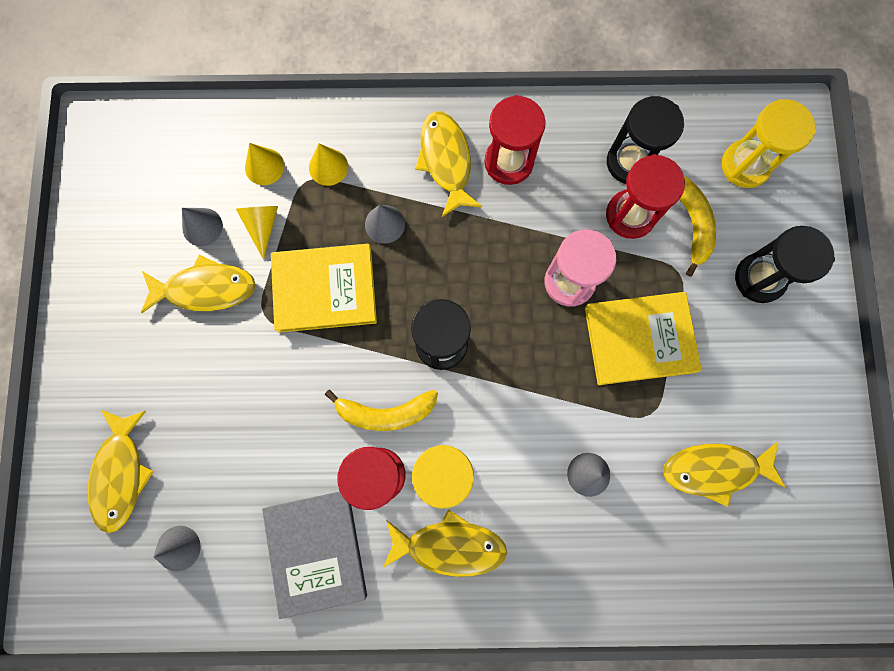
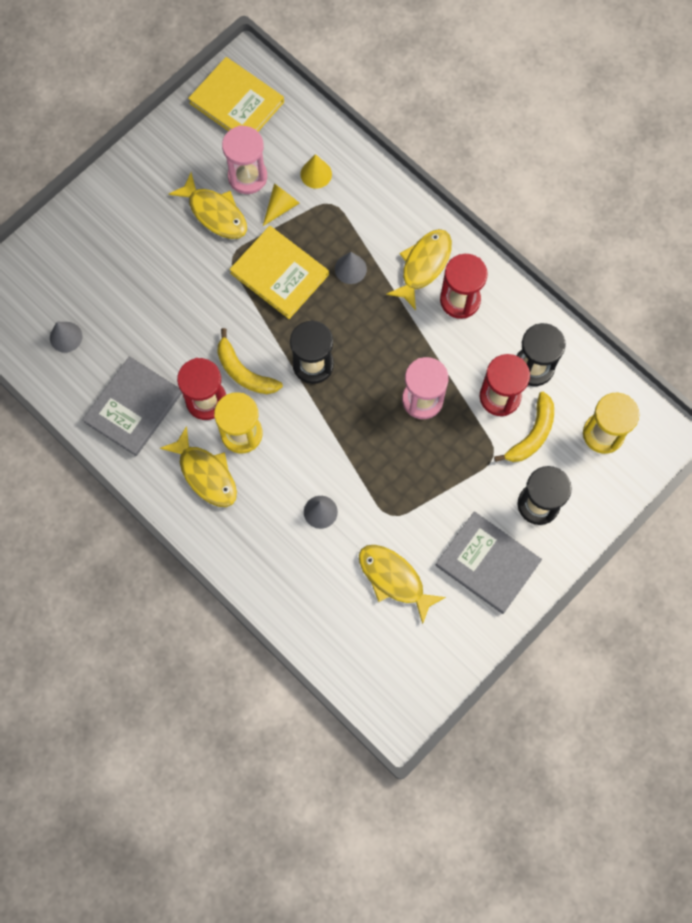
camera: 45 degrees right, 5 degrees down
(121, 474) = (74, 270): yellow fish -> none
(202, 227) = (247, 177): grey cone -> pink hourglass
(328, 167) = (352, 207): yellow cone -> none
(639, 339) = (429, 469): yellow book -> yellow book (236, 103)
(774, 373) = (487, 563): none -> grey book

